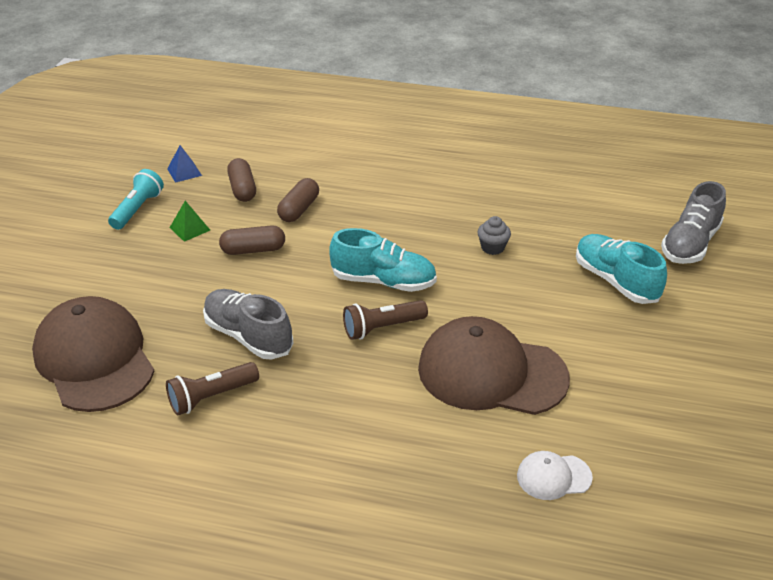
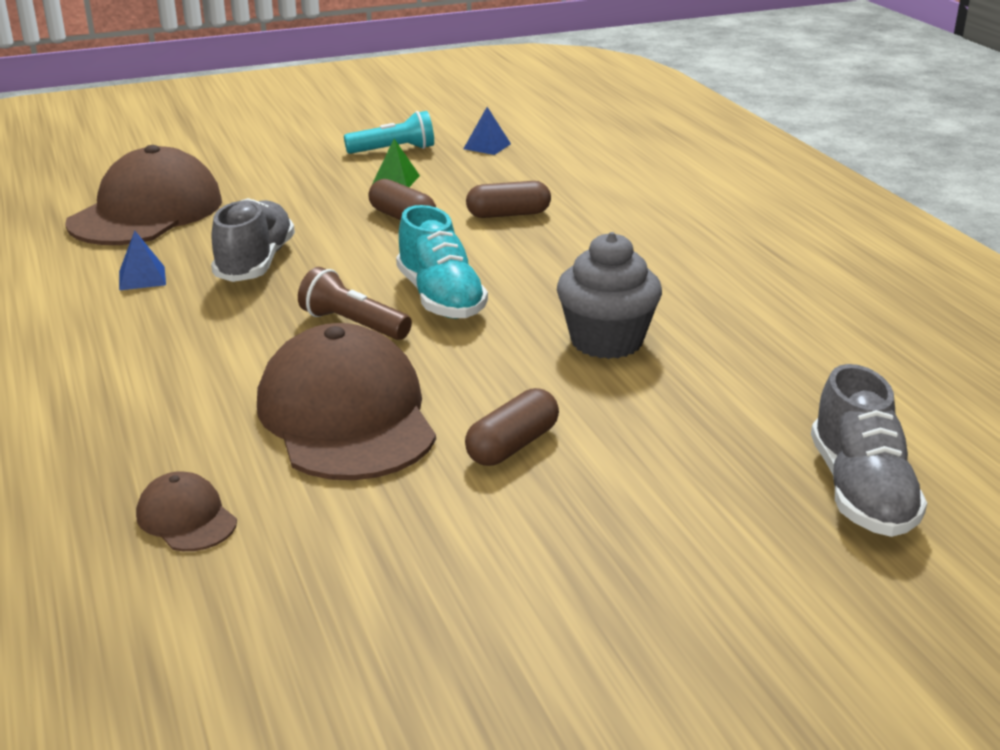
camera: 55 degrees right, 10 degrees down
(211, 397) = (142, 278): brown flashlight -> blue pyramid
(242, 189) = (500, 178): brown capsule -> brown capsule (512, 445)
(492, 247) = (606, 341): grey cupcake -> grey cupcake, size x1.94
(553, 477) = (186, 518): white cap -> brown cap
(615, 281) = (664, 451): turquoise shoe -> none
(690, 244) = (861, 491): grey shoe -> grey shoe turned 90 degrees counterclockwise

